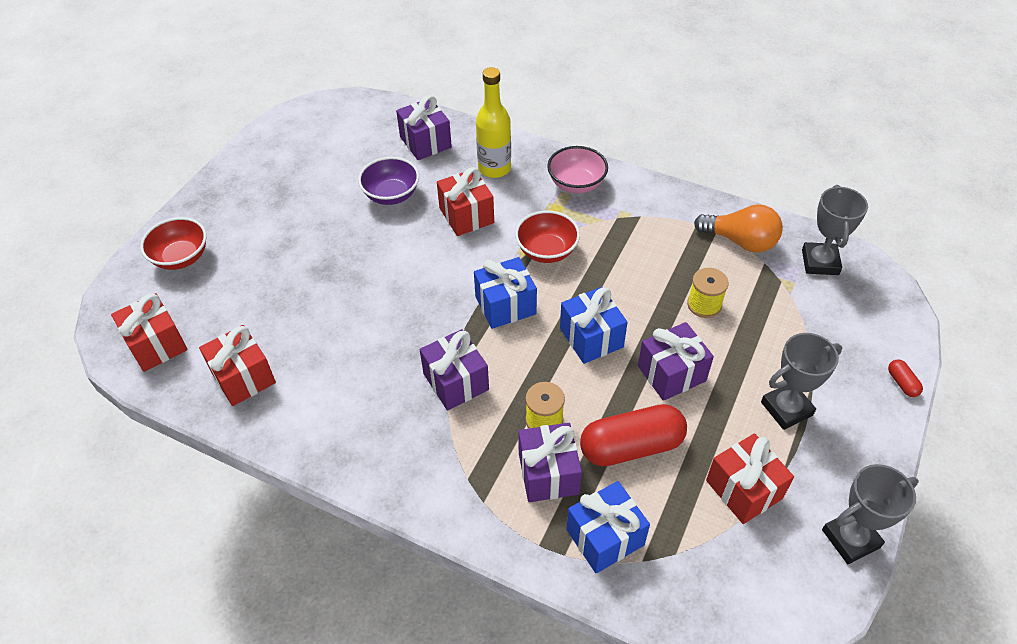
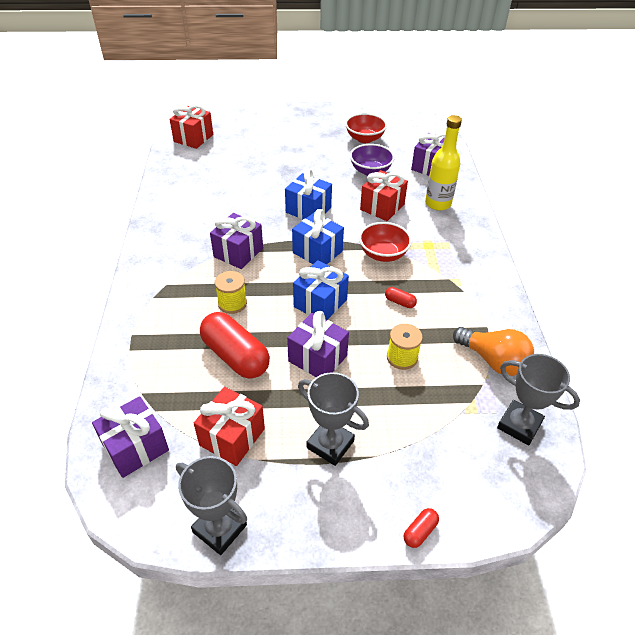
camera: 60 degrees right, 5 degrees down
(181, 257) = (257, 121): red bowl -> red bowl (364, 139)
(243, 377) = (190, 173): red gift -> none
(548, 473) = (189, 320): purple gift -> purple gift (135, 447)
(576, 184) = (463, 247): pink bowl -> none
(605, 537) = (152, 366): blue gift -> blue gift (308, 210)
(628, 271) = (399, 302): none -> red capsule
(740, 241) = (493, 361): orange light bulb -> orange light bulb turned 45 degrees counterclockwise
(820, 262) = (519, 425): grey trophy -> grey trophy turned 60 degrees clockwise

